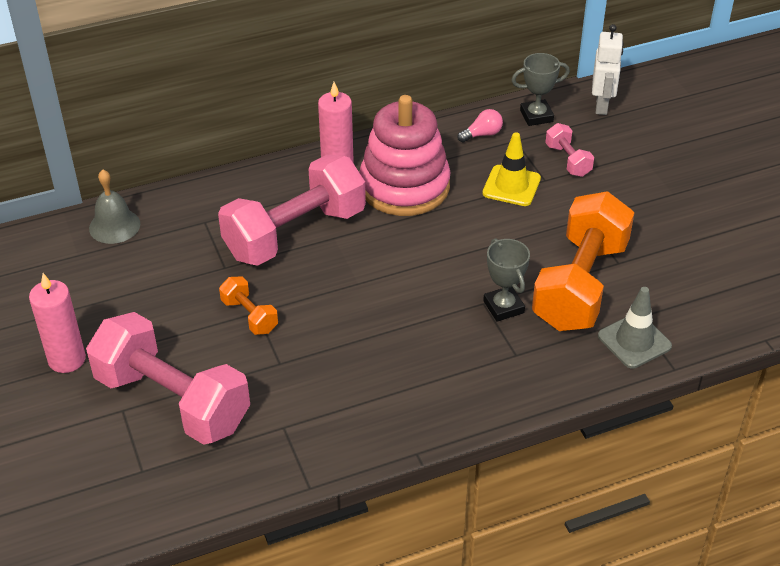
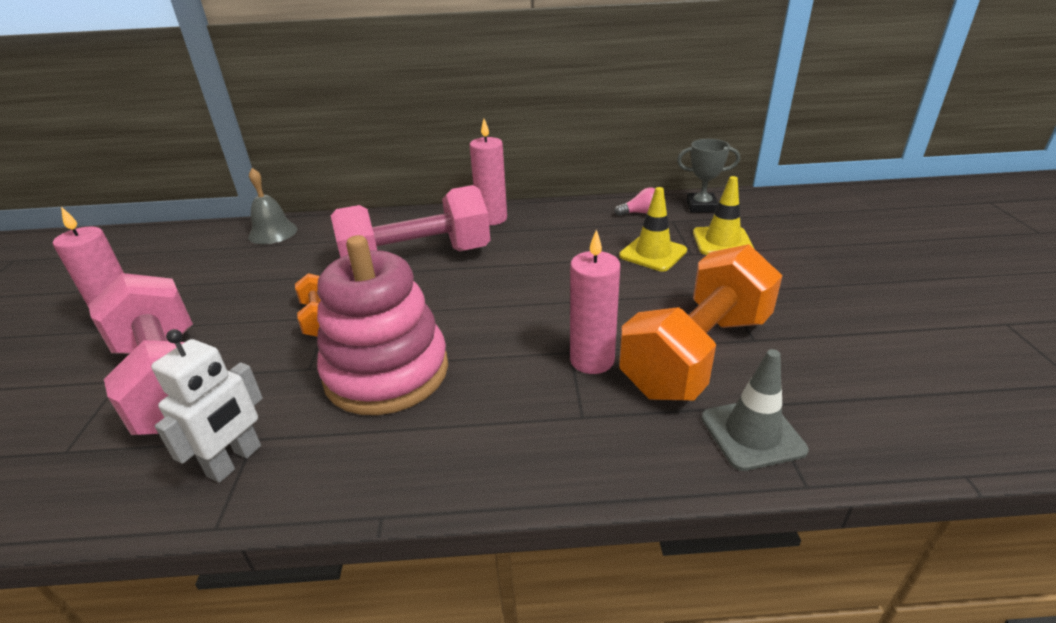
camera: 20 degrees right, 10 degrees down
(404, 186) = (544, 240): pink stacking toy -> pink stacking toy (387, 372)
(503, 307) = (592, 360): grey trophy -> pink candle
(568, 160) = (722, 242): pink dumbbell -> yellow traffic cone
(602, 105) = (772, 206): white robot -> white robot (235, 461)

